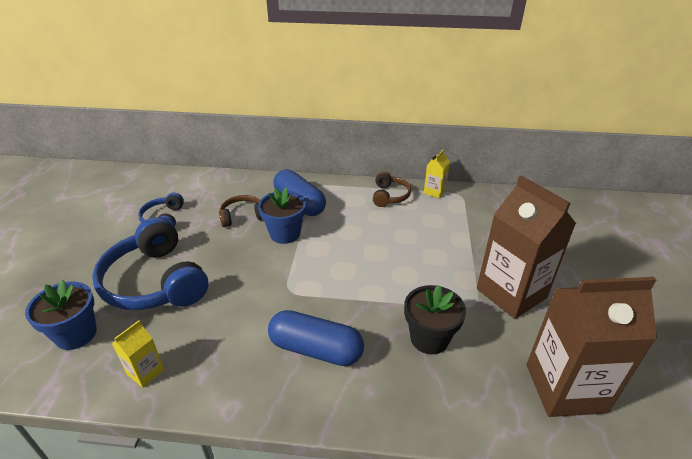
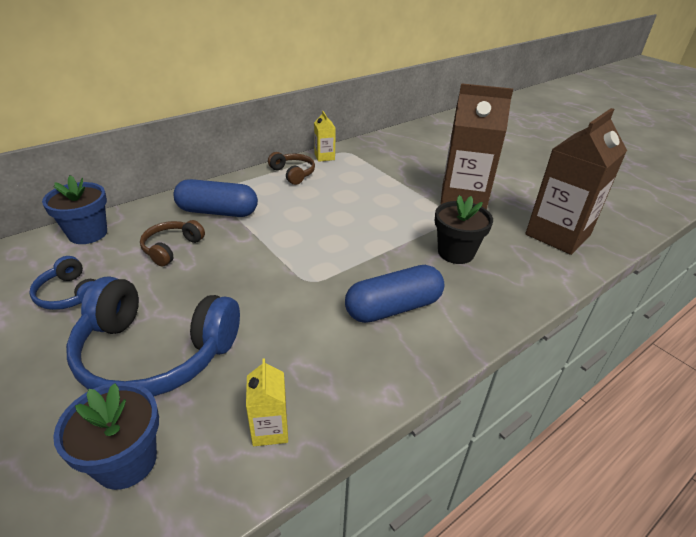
camera: 45 degrees left, 0 degrees up
(285, 234) = (240, 241): blue flower pot -> blue flower pot (88, 233)

